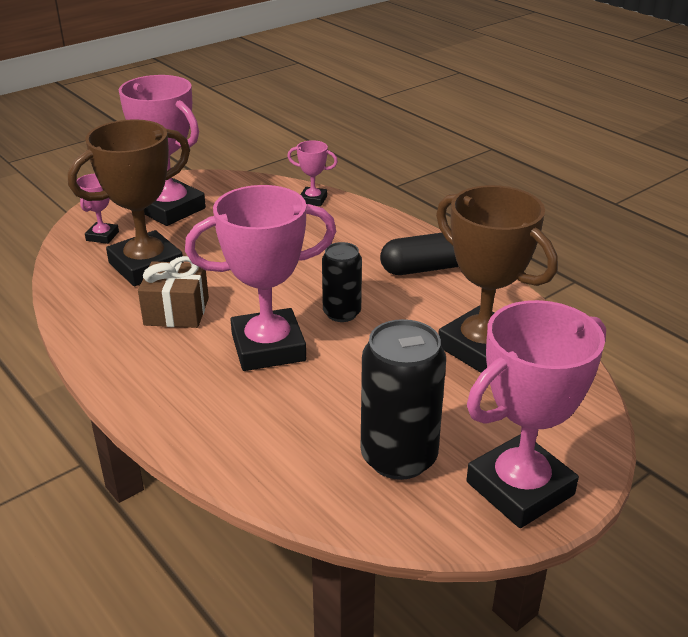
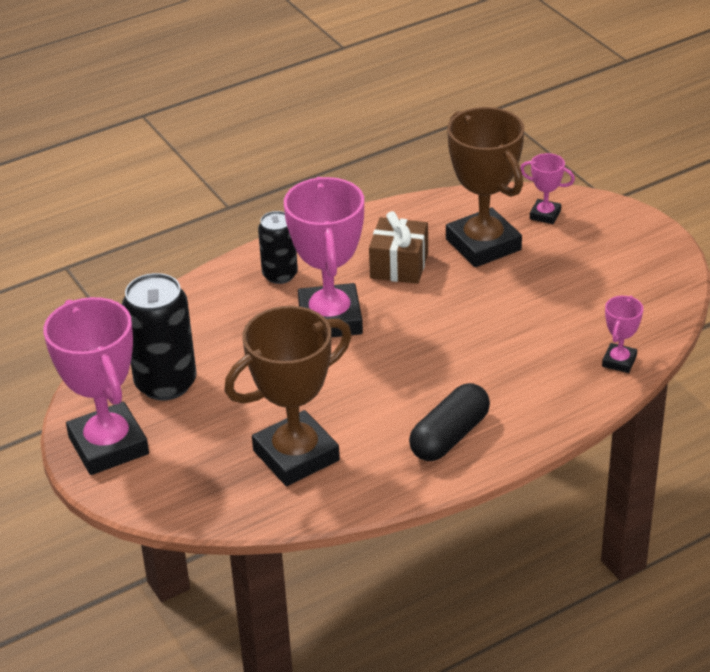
camera: 100 degrees right, 5 degrees up
(170, 209) = (601, 255): pink trophy -> none
(341, 313) = (375, 367): black can -> black can (280, 275)
(425, 268) = (449, 436): black capsule -> black capsule turned 45 degrees clockwise

